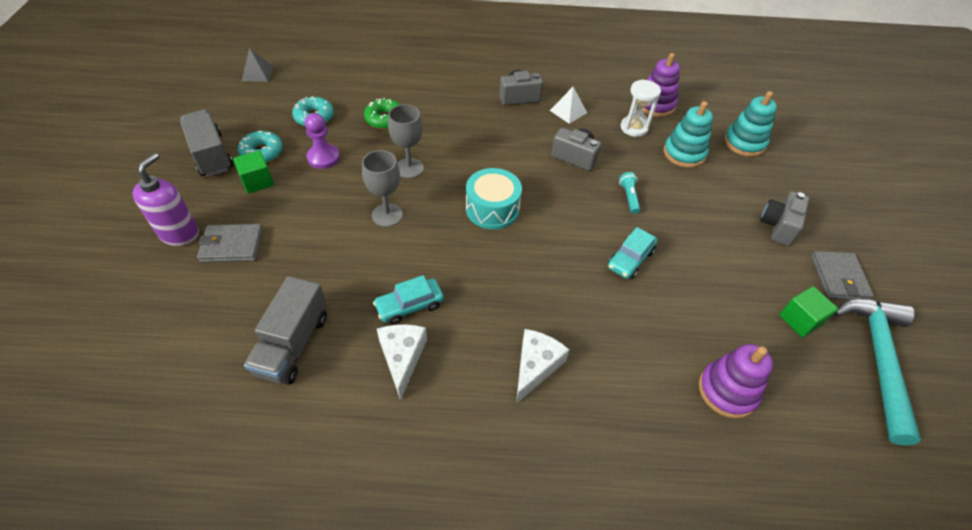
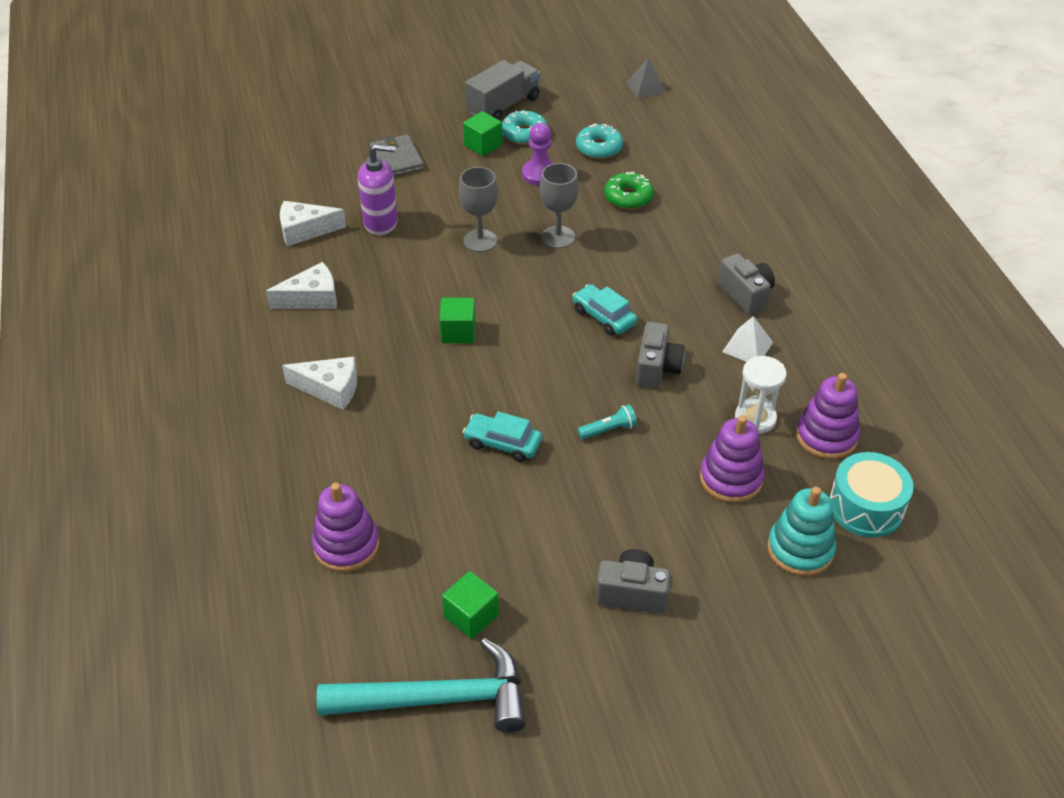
camera: 75 degrees right, 5 degrees down
(180, 233) = (397, 127): purple soap dispenser -> purple soap dispenser (381, 223)
(293, 344) = (305, 230): grey truck -> white cheese
(409, 306) = (371, 287): turquoise car -> turquoise car (604, 317)
(492, 209) = (527, 315): turquoise drum -> turquoise drum (866, 507)
(495, 256) = (458, 332): none -> green cube
(684, 153) = (731, 478): turquoise stacking toy -> purple stacking toy
(838, 278) = (562, 663): grey wallet -> none

